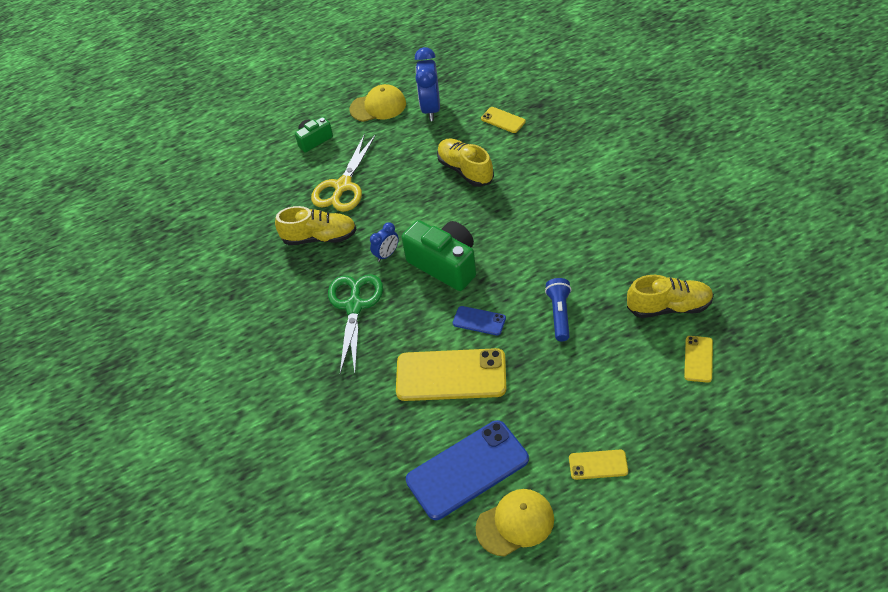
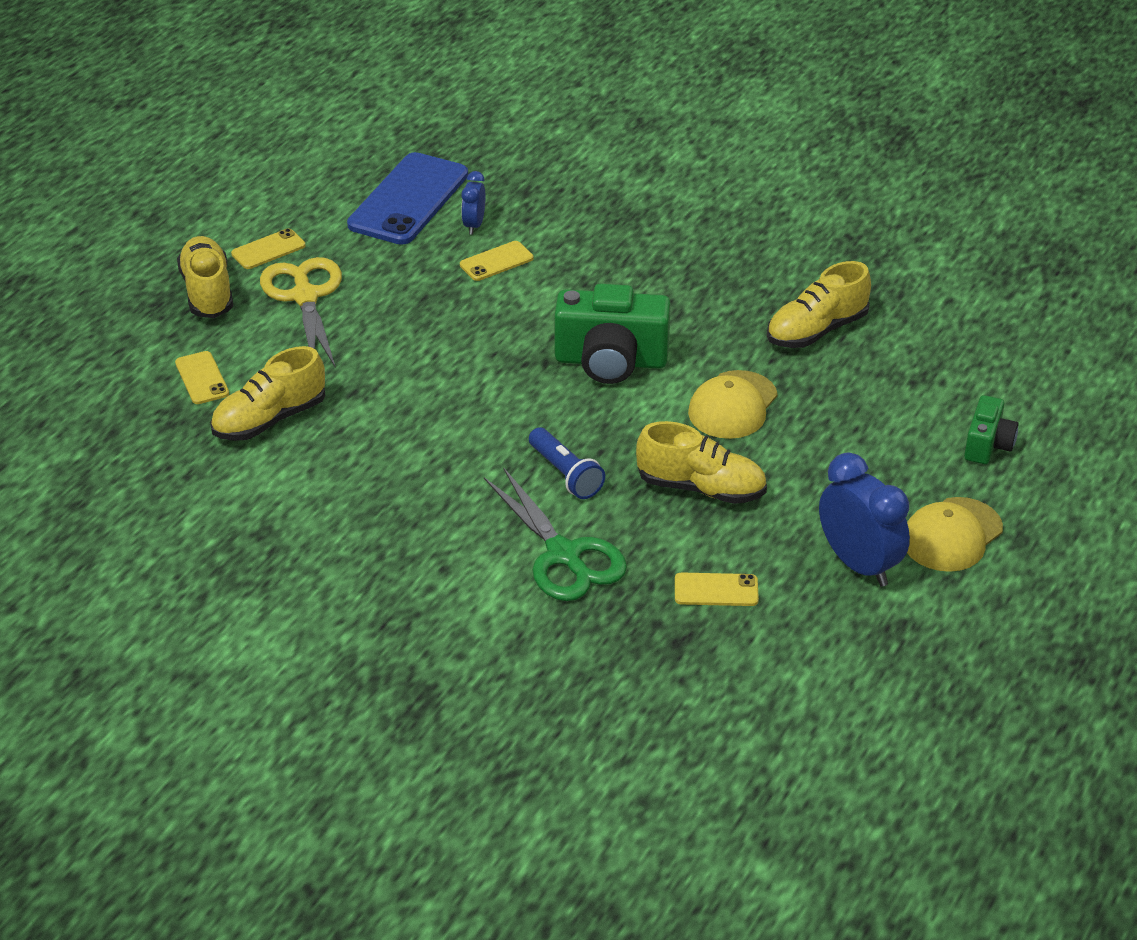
camera: 140 degrees right, 10 degrees down
(343, 186) = (862, 400): yellow scissors -> yellow scissors (305, 296)
(354, 306) = (682, 280): green scissors -> green scissors (564, 555)
(387, 254) = (702, 344): blue clock -> blue clock (474, 225)
(451, 375) = (496, 261): yellow phone -> yellow phone, size x0.48
(479, 321) = (509, 320): blue phone -> none
(515, 523) = (326, 183): yellow cap -> yellow cap (732, 405)
(559, 314) = (410, 362): blue flashlight -> blue flashlight (565, 474)
(662, 440) = (207, 292): none -> yellow shoe

